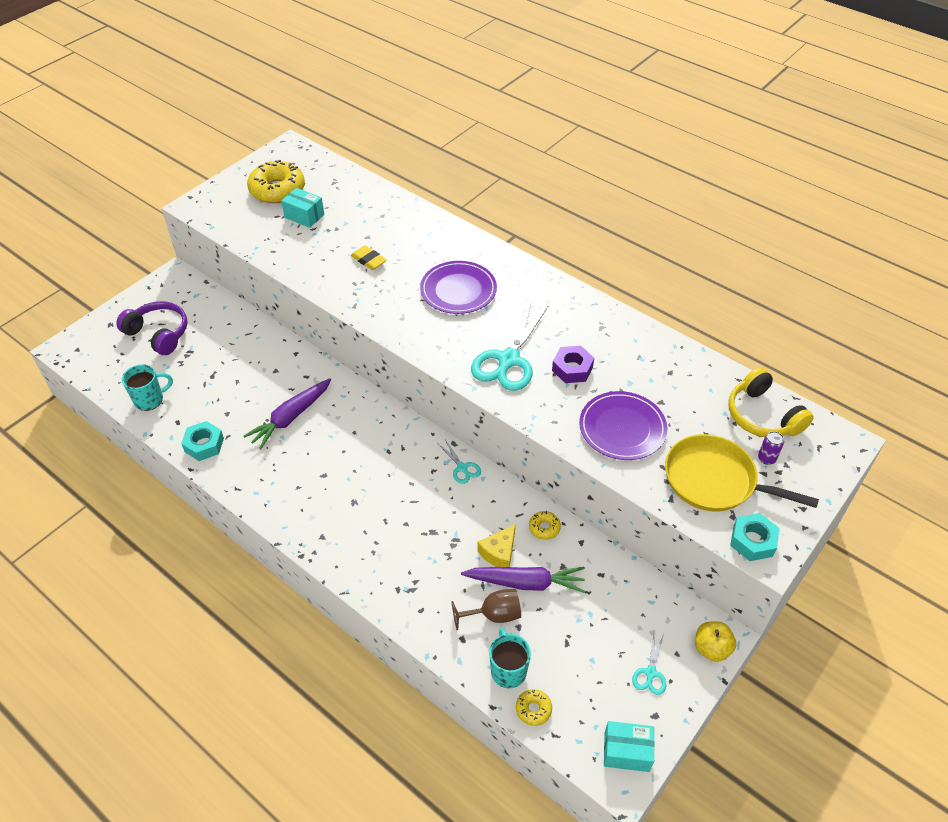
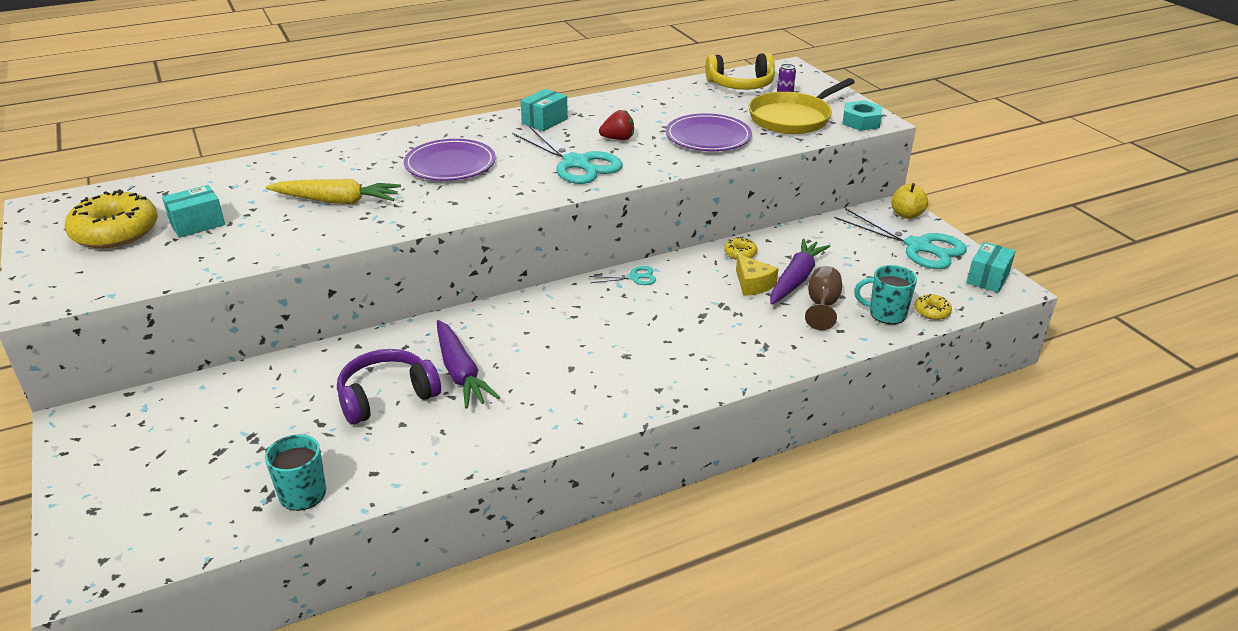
camera: 65 degrees left, 15 degrees down
(158, 334) = (179, 460): purple headphones -> purple headphones (386, 396)
(204, 445) = (438, 455): turquoise nut -> none
(368, 260) = (337, 201): yellow eraser -> yellow carrot
(571, 311) = (544, 121): none -> turquoise box
(572, 369) = (618, 139): purple nut -> red strawberry
(650, 673) = (918, 246): turquoise scissors -> turquoise scissors, size x2.13

